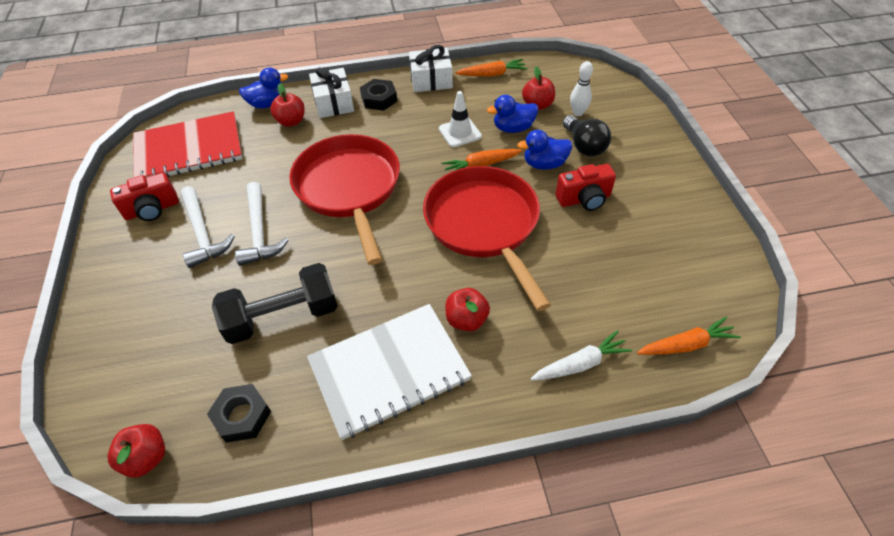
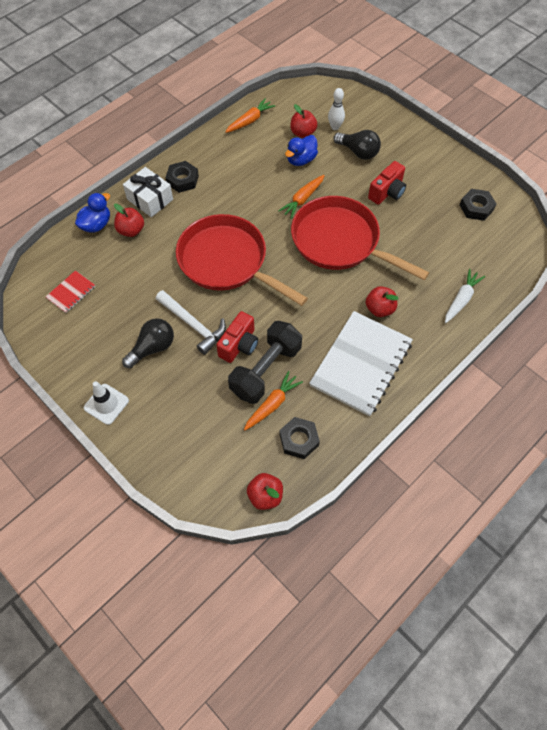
camera: 35 degrees left, 10 degrees up
(152, 209) = (94, 352): red camera -> red camera (239, 345)
(189, 149) = (71, 292): red notebook -> red notebook, size x0.45
(202, 233) = (152, 348): white hammer -> black light bulb
(431, 80) = (208, 146): white gift -> none
(460, 133) = (267, 180): white traffic cone -> white traffic cone (106, 404)
(544, 164) = (343, 178): blue duck -> none
(686, 345) = (507, 257): orange carrot -> orange carrot (272, 404)
(687, 265) = (476, 207): none -> black nut

